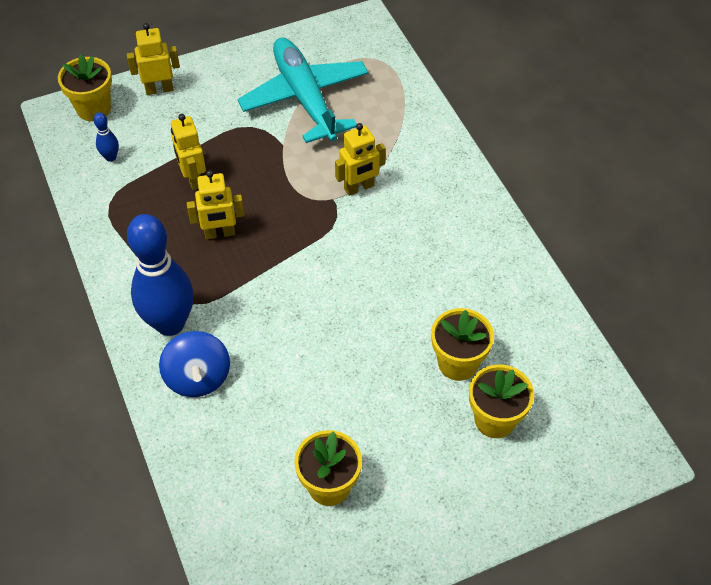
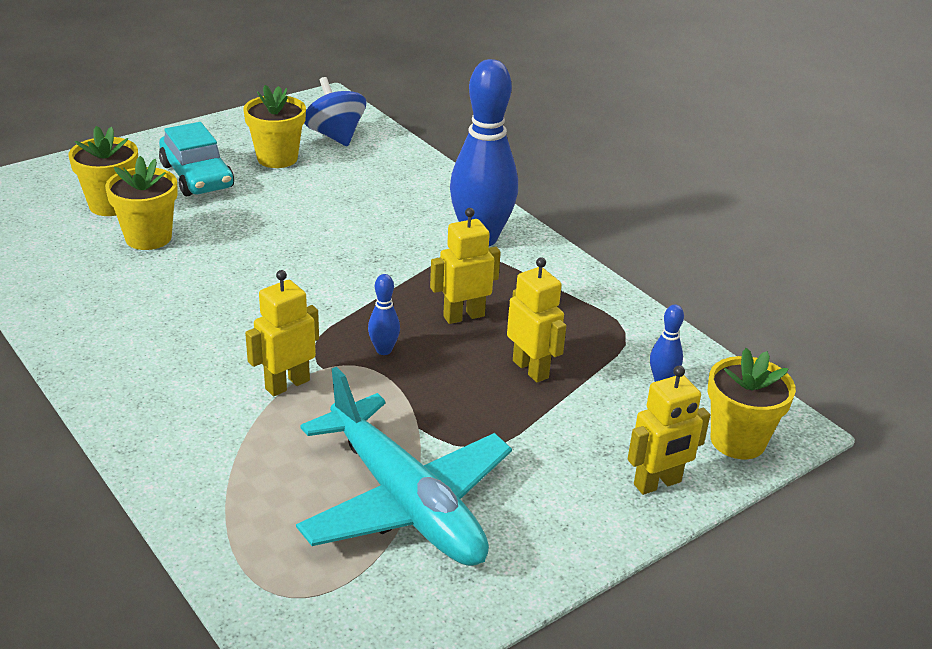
camera: 165 degrees right, 20 degrees down
(198, 377) = (430, 206): blue spinning top -> blue spinning top (335, 136)
(288, 208) = (384, 350): none -> blue bowling pin
(414, 460) = (197, 176): none -> turquoise car

